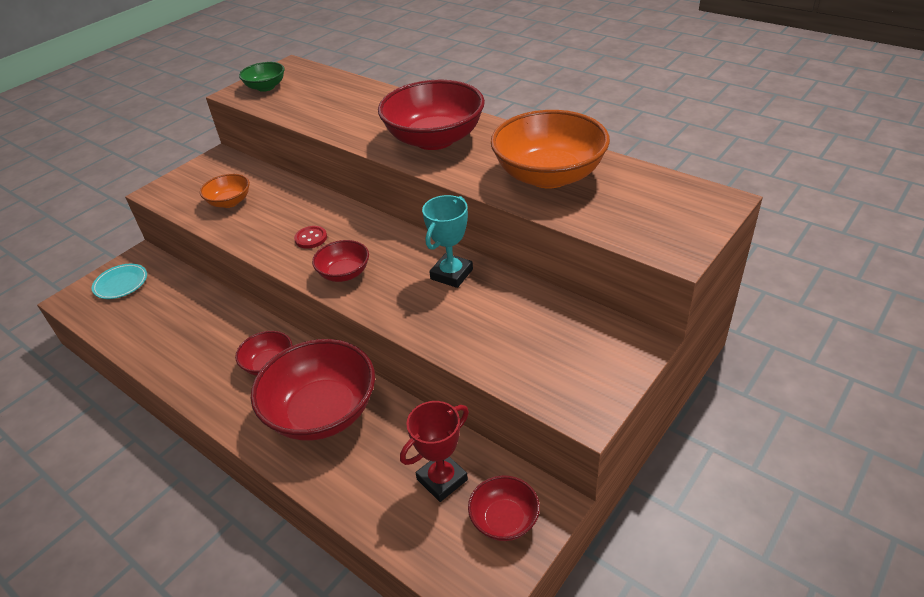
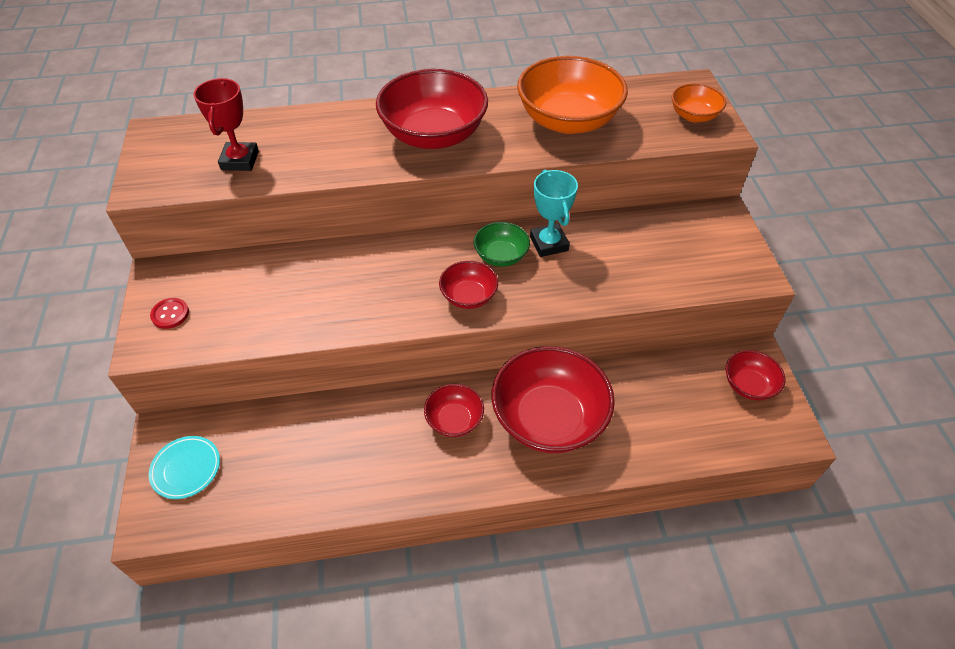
camera: 50 degrees left, 10 degrees up
(229, 202) = (253, 306): orange bowl -> orange bowl (694, 116)
(266, 87) = (167, 166): green bowl -> green bowl (501, 256)
(311, 238) = (392, 288): red button -> red button (170, 314)
(442, 479) = (685, 393): red trophy -> red trophy (240, 160)

